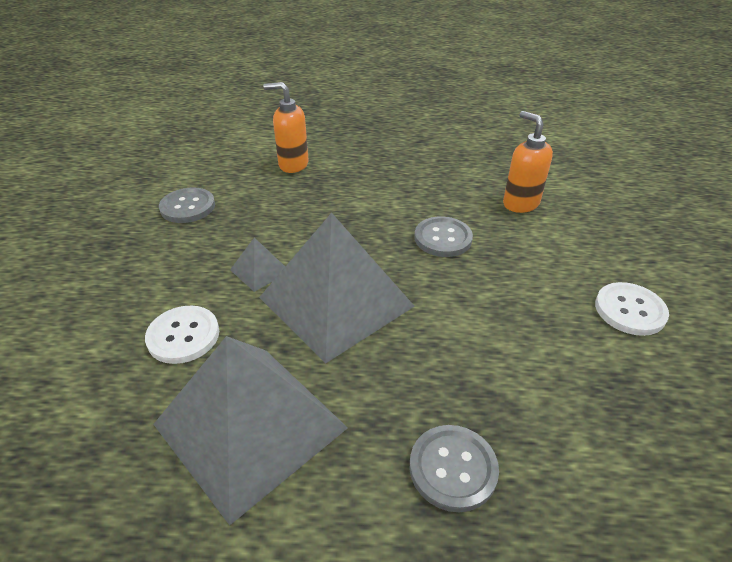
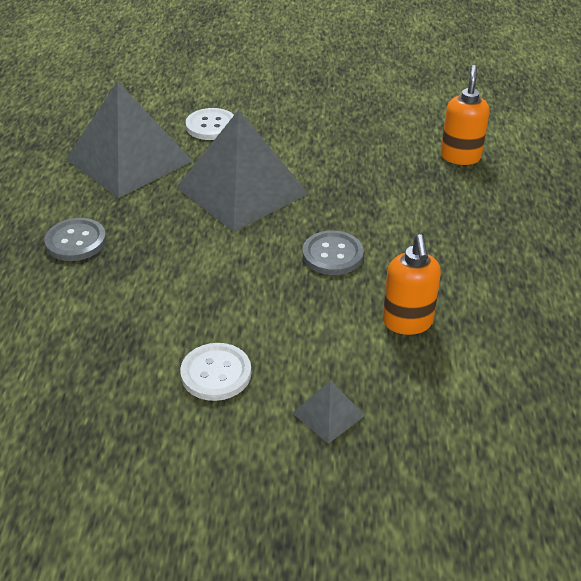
camera: 90 degrees right, 0 degrees up
(188, 207) = (371, 106): grey button -> none
(260, 270) = (282, 151): grey pyramid -> grey pyramid (328, 414)
(520, 203) = (407, 322): orange soap dispenser -> orange soap dispenser turned 120 degrees clockwise

